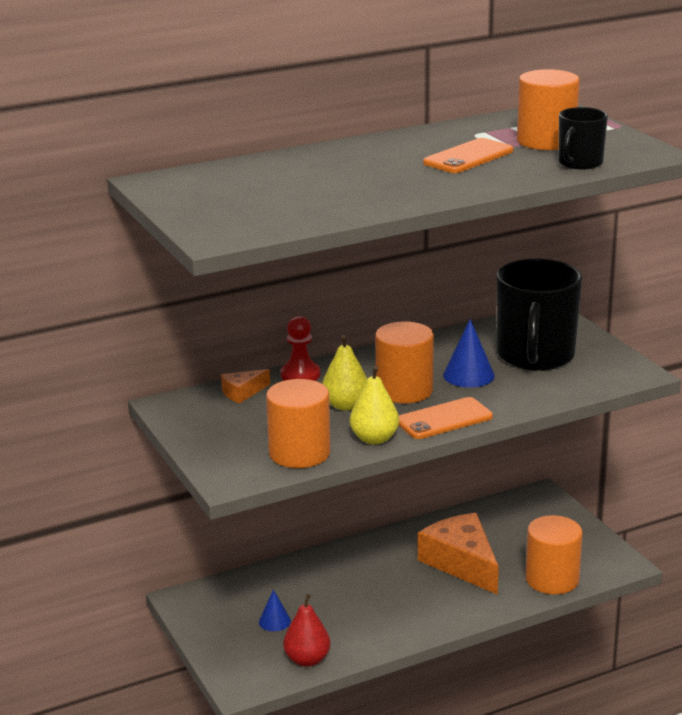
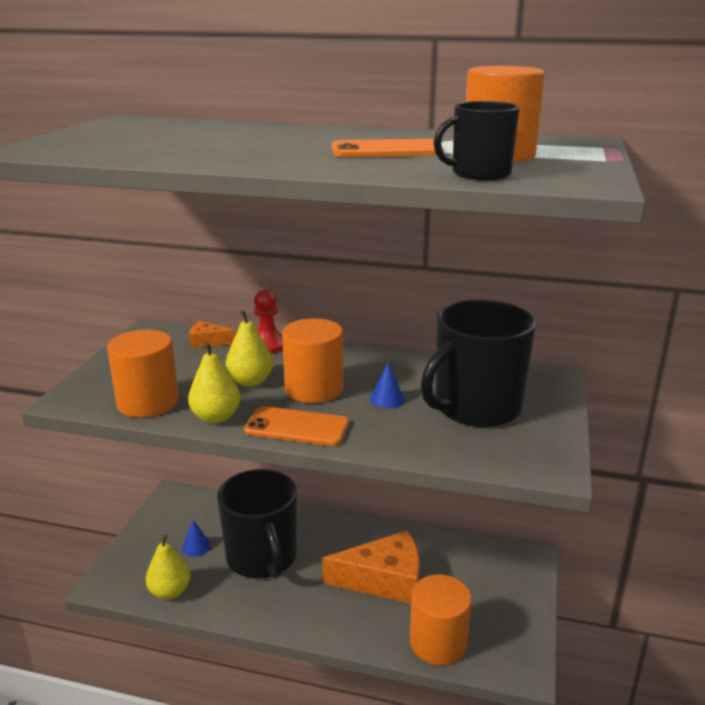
camera: 40 degrees right, 0 degrees up
(307, 660) = (170, 591): red pear -> yellow pear
(344, 599) = (262, 557): none -> black mug
(461, 563) = (384, 580): orange cheese -> orange cheese turned 75 degrees clockwise
(468, 375) = (387, 399): blue cone -> blue cone, size x0.63

